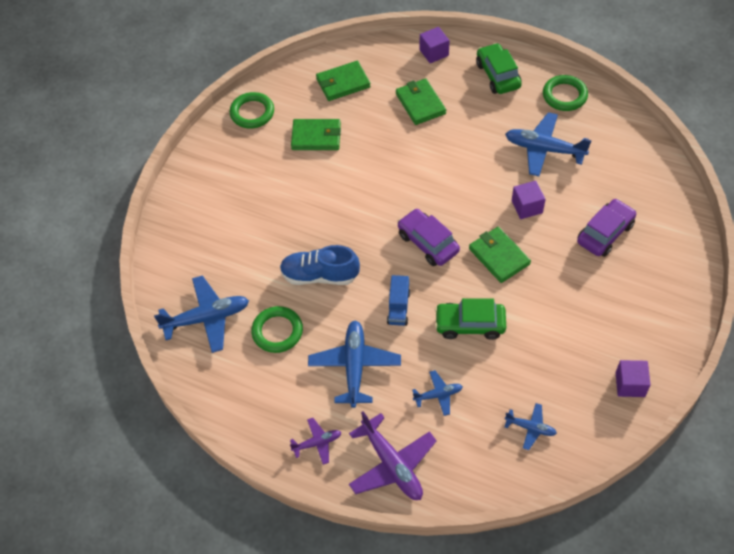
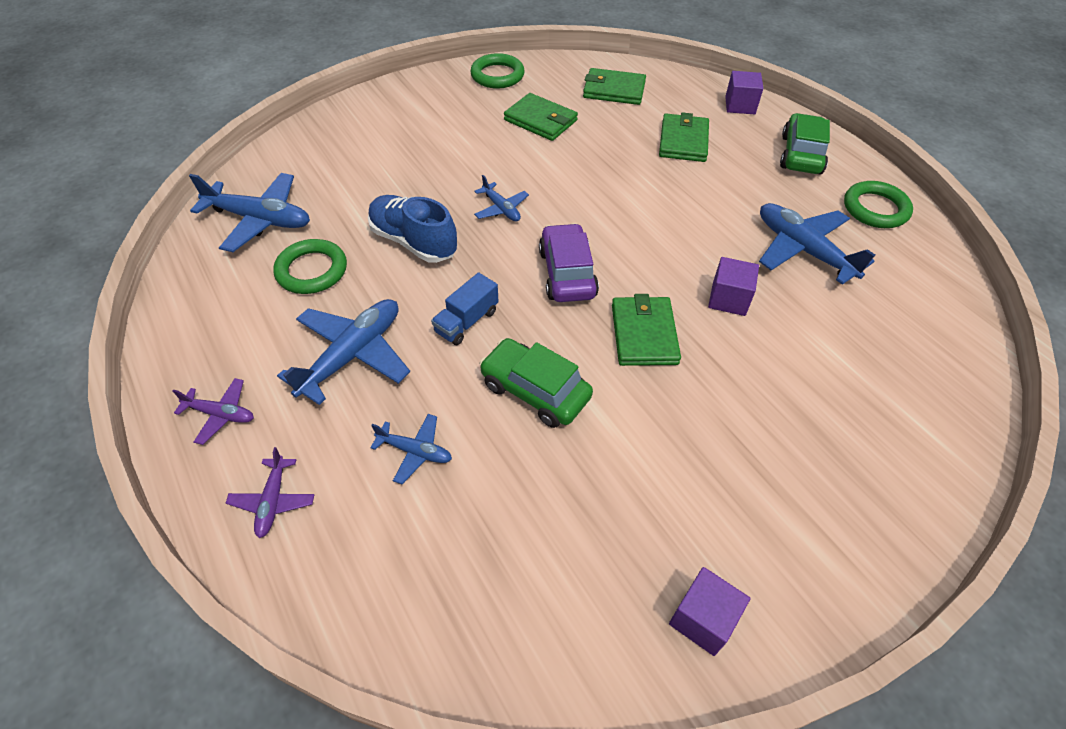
camera: 30 degrees right, 5 degrees down
(392, 464) = (273, 501): purple plane -> purple plane, size x0.53
(530, 428) = (496, 580): blue plane -> blue plane (501, 209)
(605, 233) = (818, 385): purple car -> none

